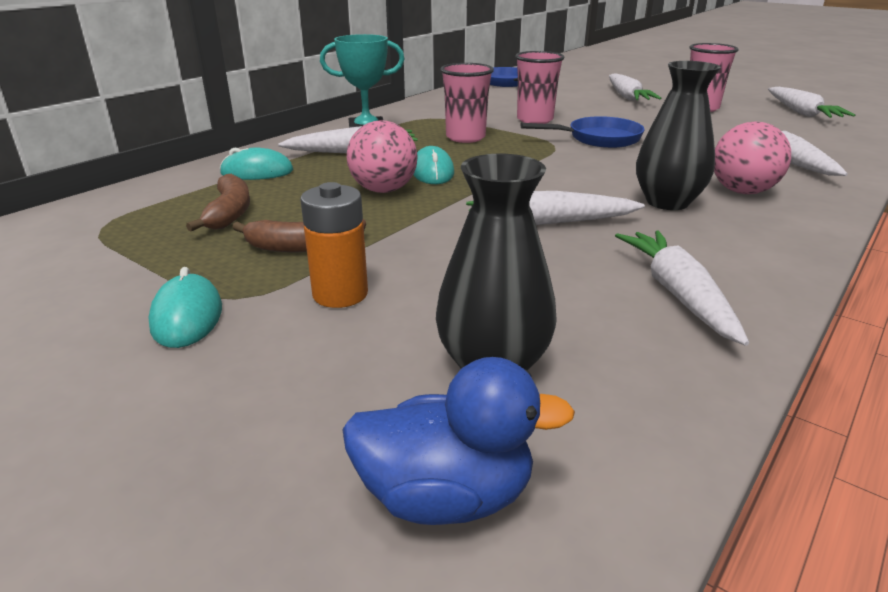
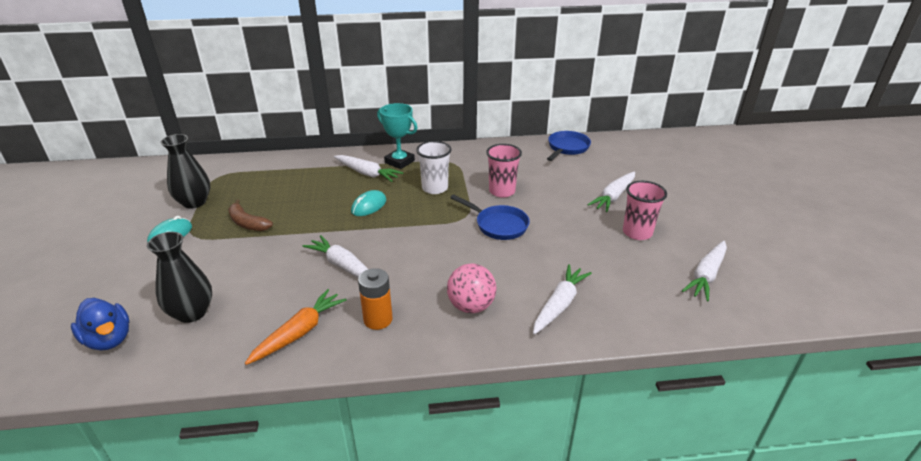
camera: 45 degrees right, 5 degrees up
(229, 213) = (260, 190): brown banana -> none
(257, 172) = (310, 169): turquoise mouse -> none
(340, 294) = (216, 253): orange battery -> orange battery (378, 319)
(383, 190) = (328, 207): pink ball -> none
(465, 137) = (435, 188): pink cup -> white cup
(667, 202) = (418, 288): black vase -> black vase (194, 202)
(677, 294) = (299, 332): white carrot -> orange carrot

